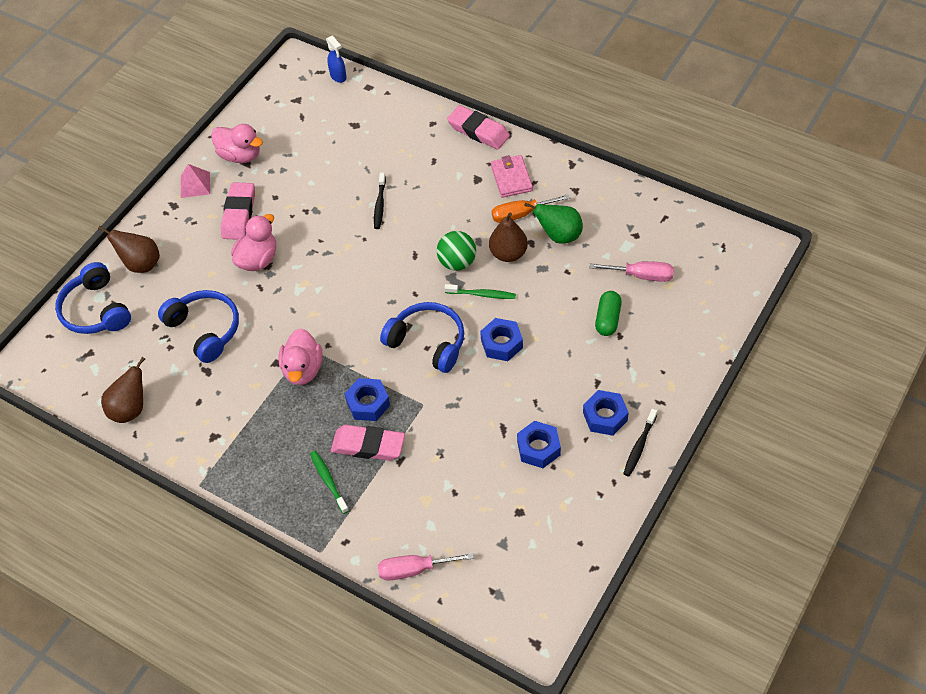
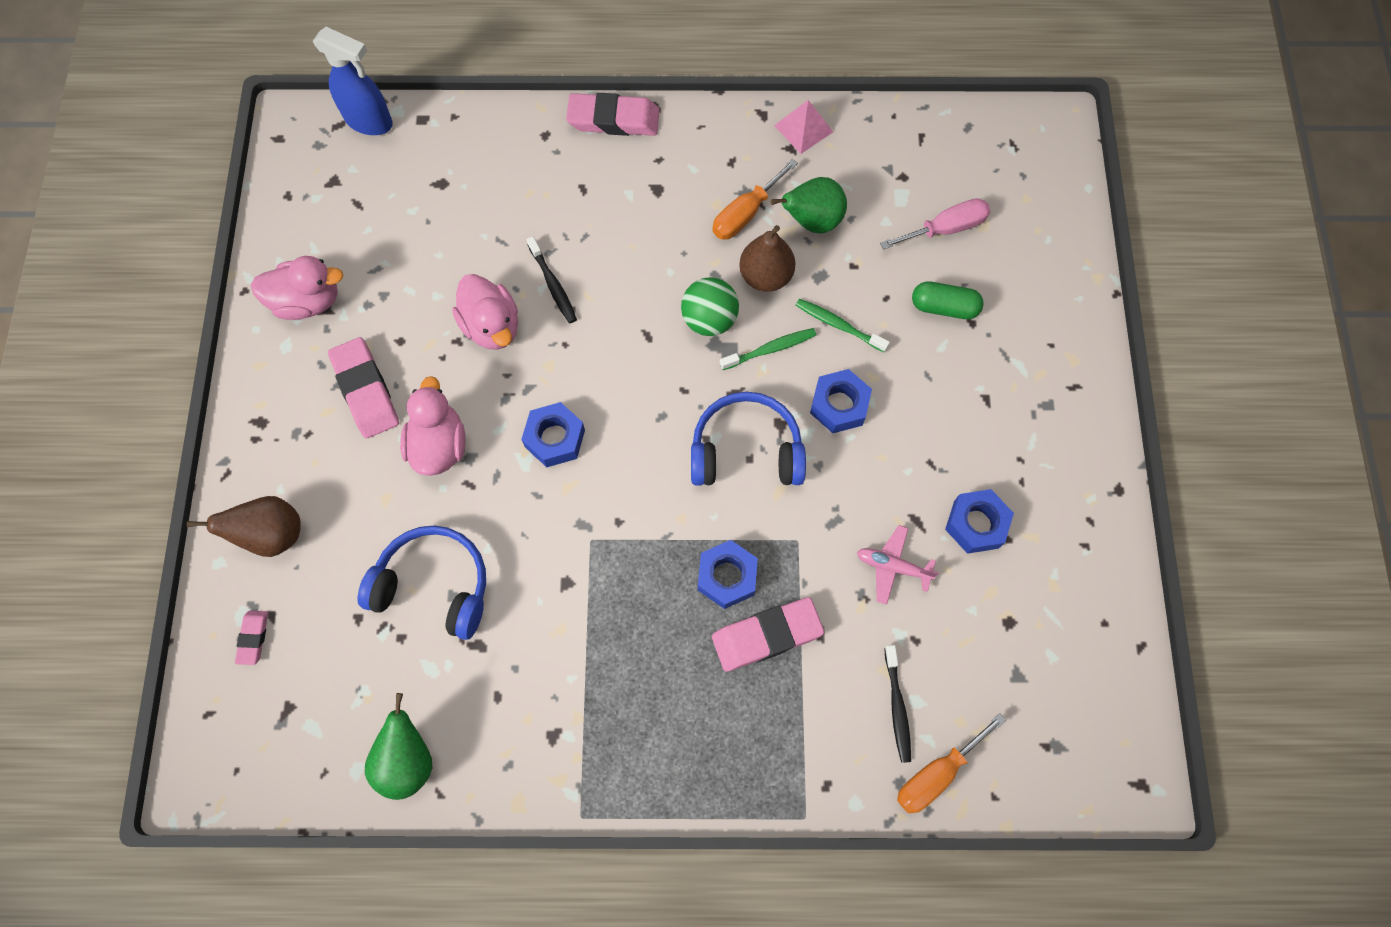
camera: 35 degrees left, 15 degrees up
(96, 310) = (253, 638): blue headphones -> pink eraser
(130, 409) = (407, 760): brown pear -> green pear
(195, 185) = (271, 376): pink pyramid -> pink pyramid (803, 128)
(303, 369) = (609, 574): pink duck -> pink duck (492, 326)
(328, 481) = (749, 714): green toothbrush -> green toothbrush (838, 325)
(338, 76) = (369, 121): blue spray bottle -> blue spray bottle, size x1.60
(414, 569) = (936, 773): pink screwdriver -> orange screwdriver
(470, 446) = (892, 566): none -> pink plane
(511, 178) = (700, 168): pink wallet -> none
(605, 416) = (1025, 440): blue nut -> blue nut (555, 438)
(608, 319) = (944, 307): green capsule -> green capsule turned 60 degrees counterclockwise
(639, 446) = (1089, 458): black toothbrush -> black toothbrush (897, 707)

